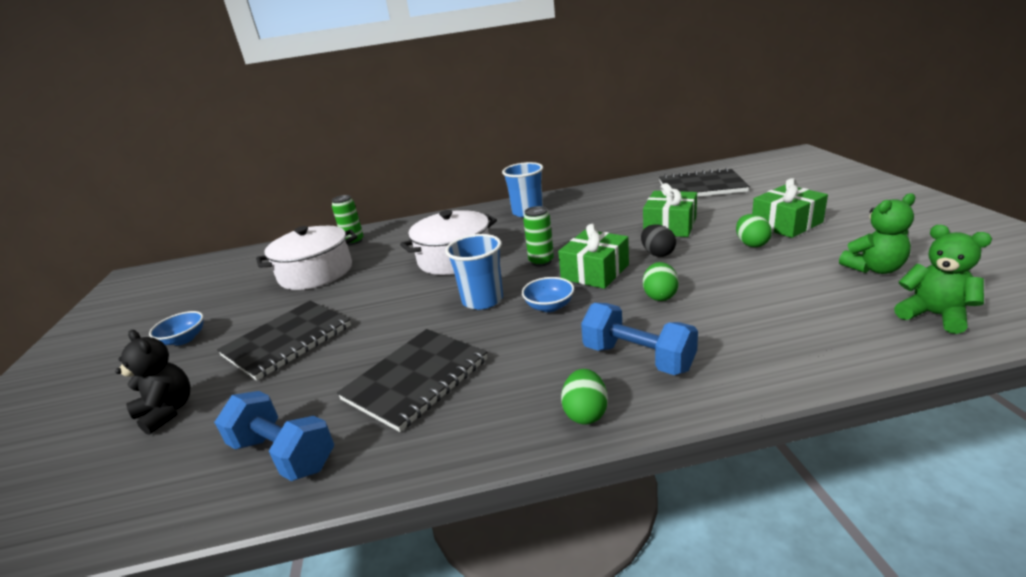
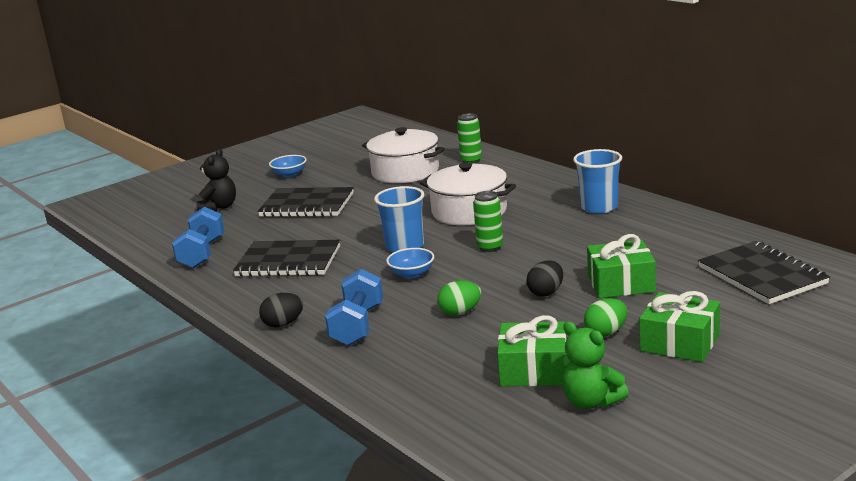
camera: 60 degrees right, 5 degrees down
(585, 413) = (283, 324): green egg -> black egg
(595, 272) = (486, 275): green gift -> green gift (534, 370)
(934, 315) = (506, 437): green teddy bear -> none

